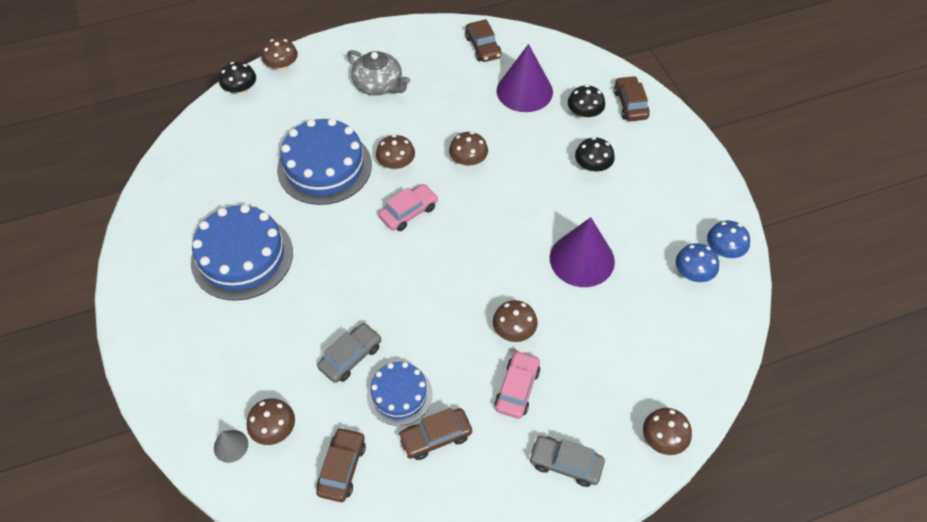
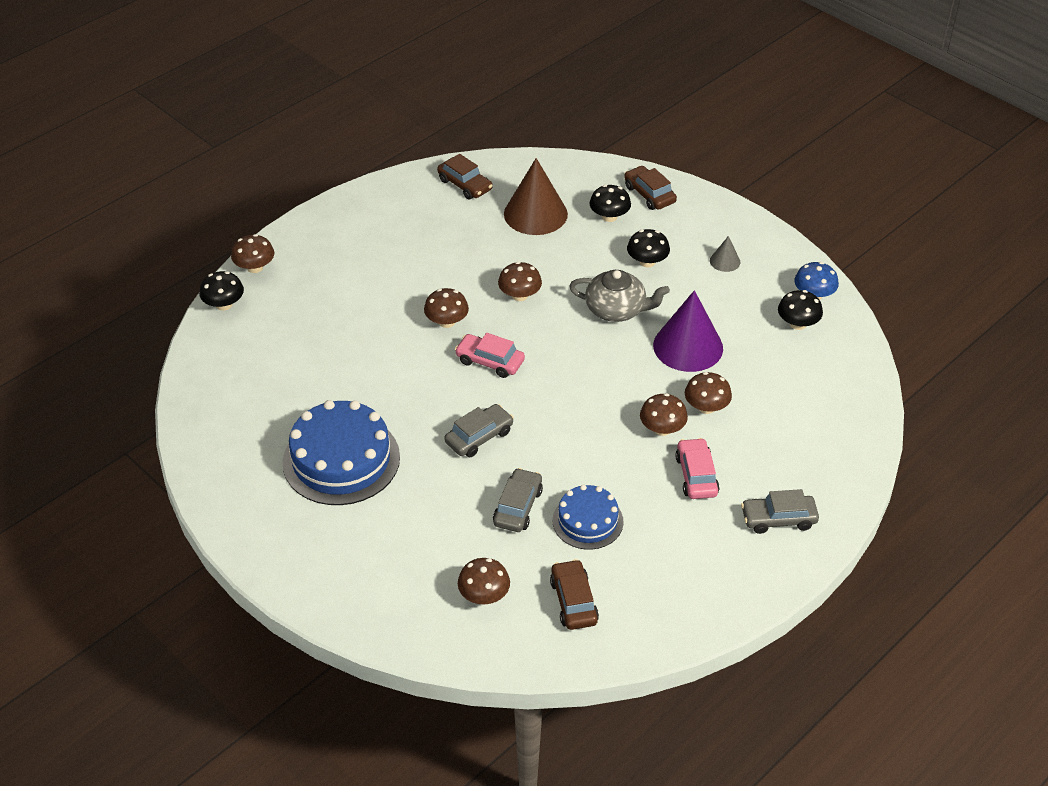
camera: 25 degrees left, 10 degrees down
(231, 446) = (449, 625): grey cone -> grey cone (725, 261)
(324, 167) = (371, 349): blue cake -> none
(359, 278) = (479, 437): none -> grey car
(379, 85) = (377, 254): grey teapot -> grey teapot (616, 309)
(408, 212) = (490, 361): pink car -> pink car turned 90 degrees counterclockwise
(435, 437) = (646, 543): brown car -> none
(524, 91) = (535, 214): purple cone -> brown cone
(663, 439) = (852, 467): brown mushroom -> brown mushroom (706, 407)
(693, 273) = (797, 324): blue mushroom -> black mushroom

